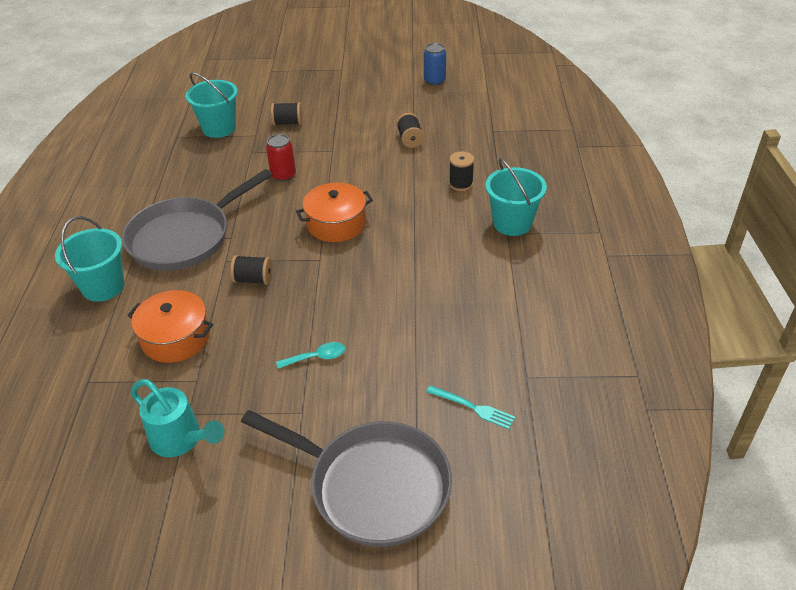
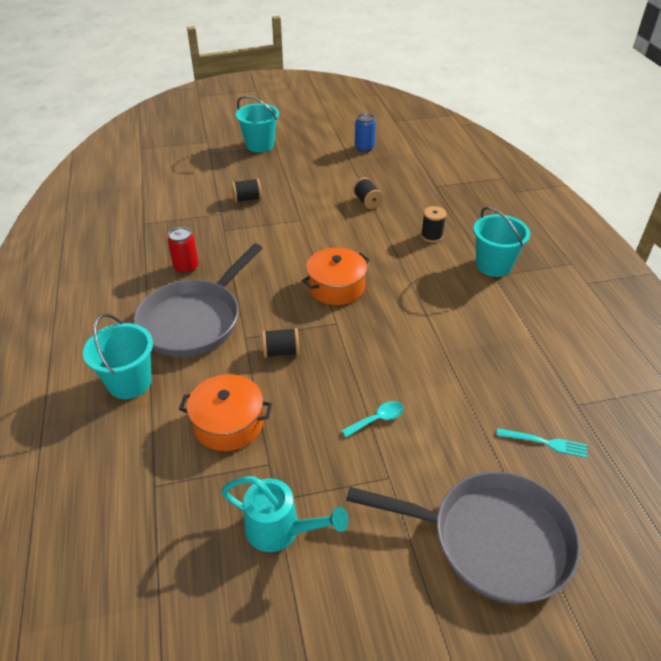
camera: 15 degrees left, 0 degrees up
(219, 128) = (182, 211): turquoise bucket -> turquoise bucket (260, 145)
(283, 175) = (265, 248): red can -> red can (186, 267)

